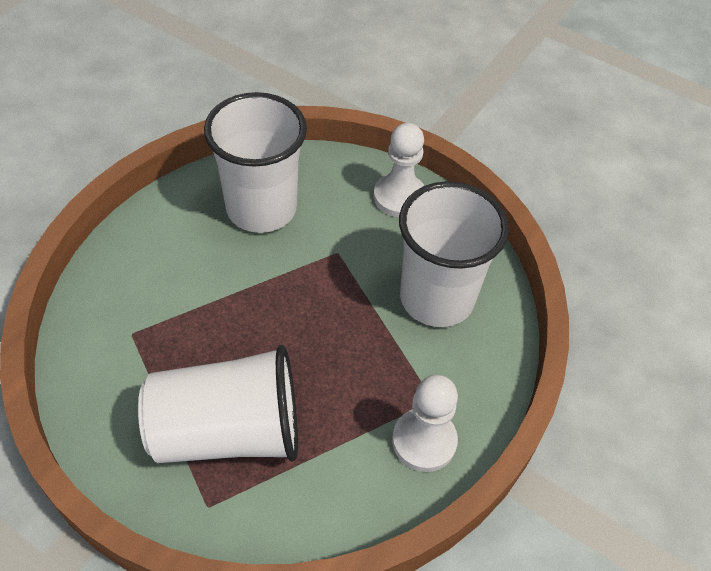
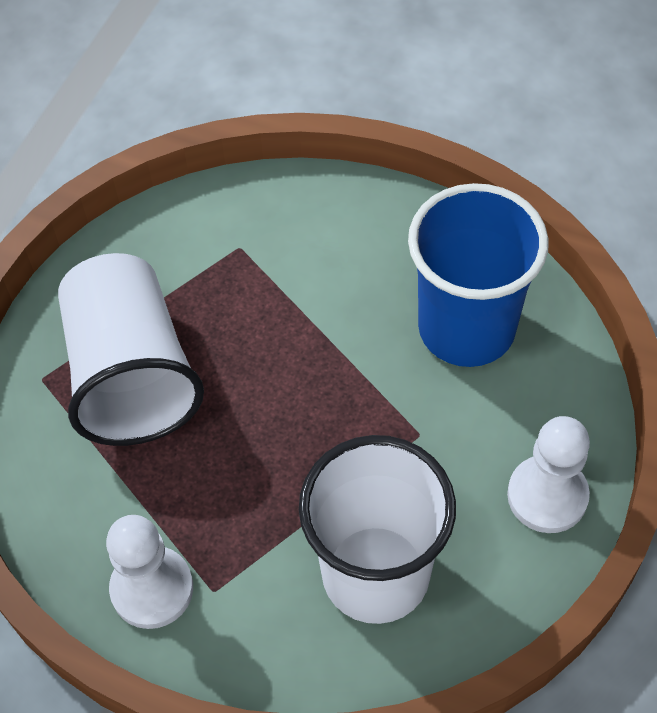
camera: 85 degrees right, 5 degrees up
(261, 208) = (466, 328): white cup -> blue cup

